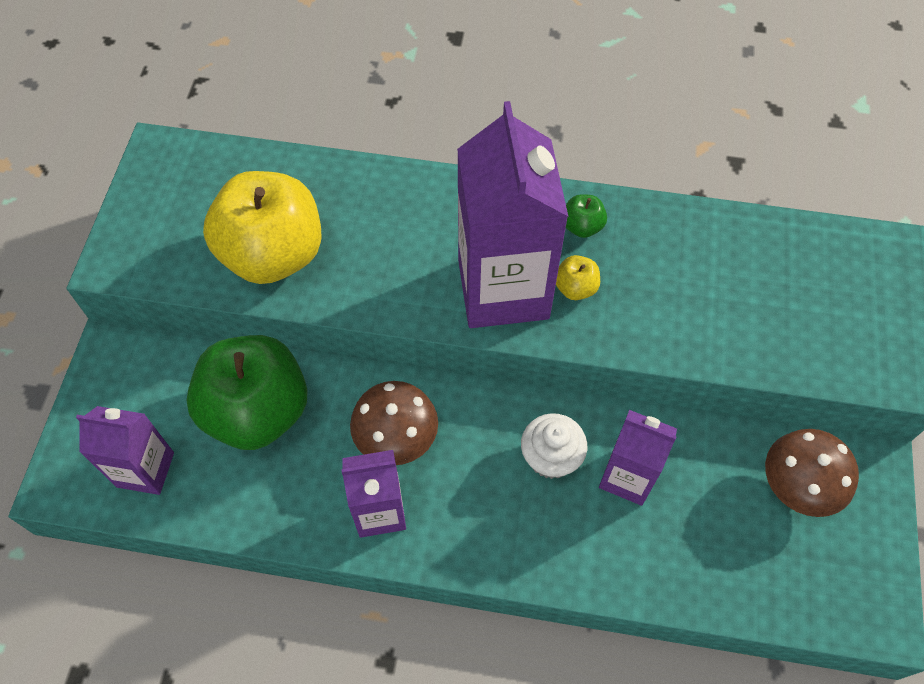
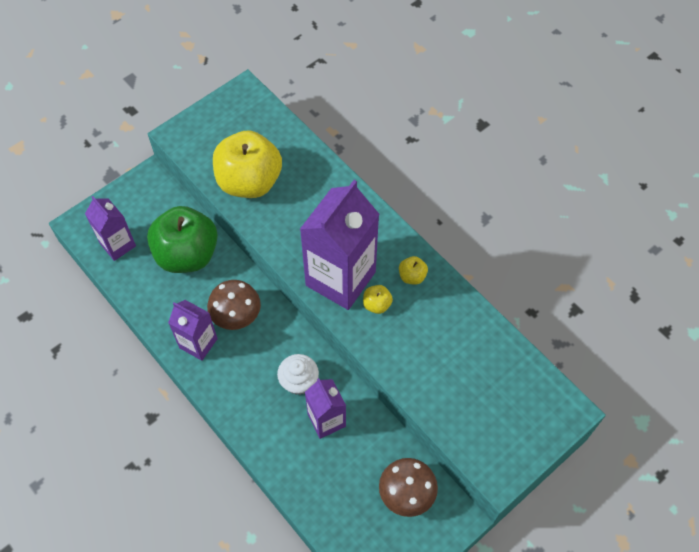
camera: 40 degrees right, 0 degrees up
(582, 227) = (412, 276): green apple -> yellow apple

